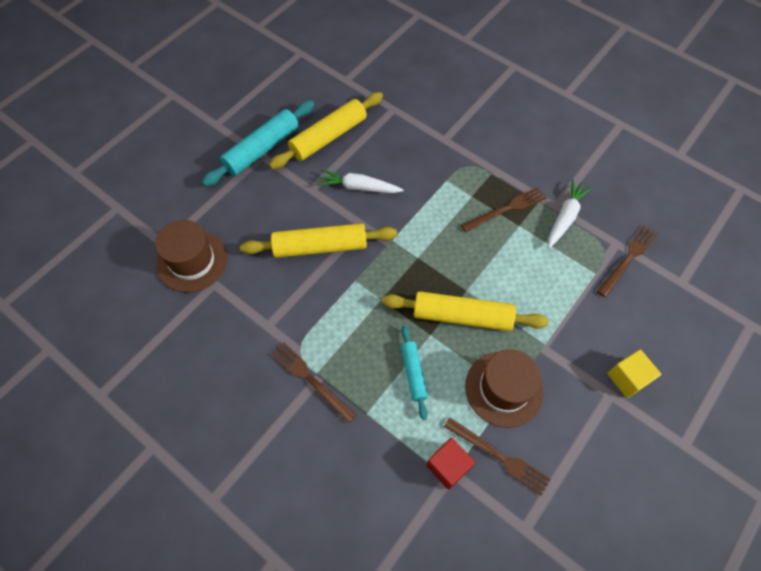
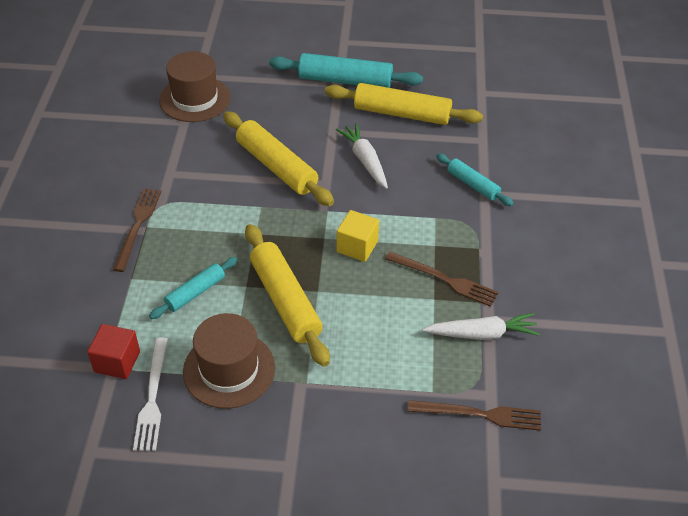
camera: 55 degrees right, 15 degrees down
(432, 140) = (472, 185): none -> turquoise rolling pin
(499, 457) = (152, 398): brown fork -> white fork
(627, 378) = (321, 475): yellow cube -> yellow cube (357, 246)

